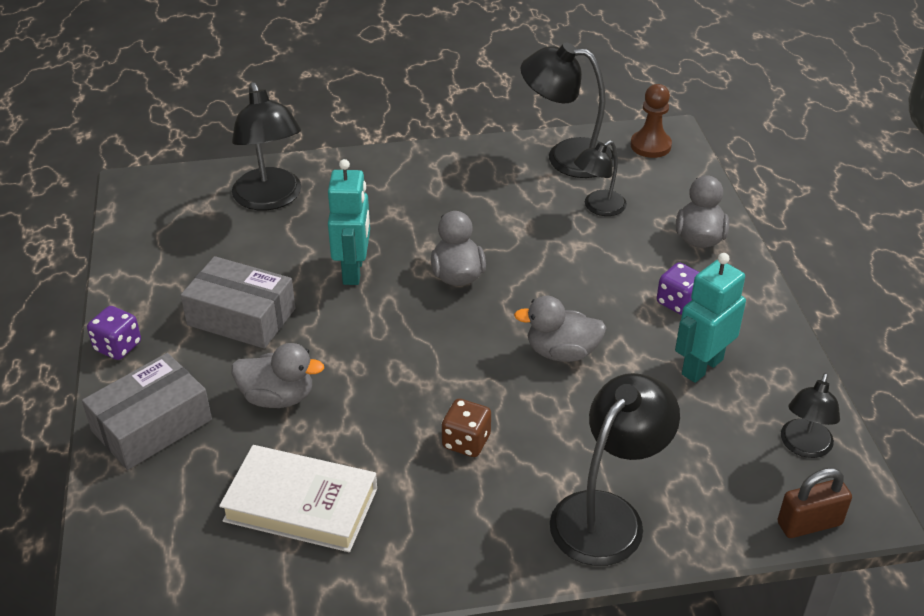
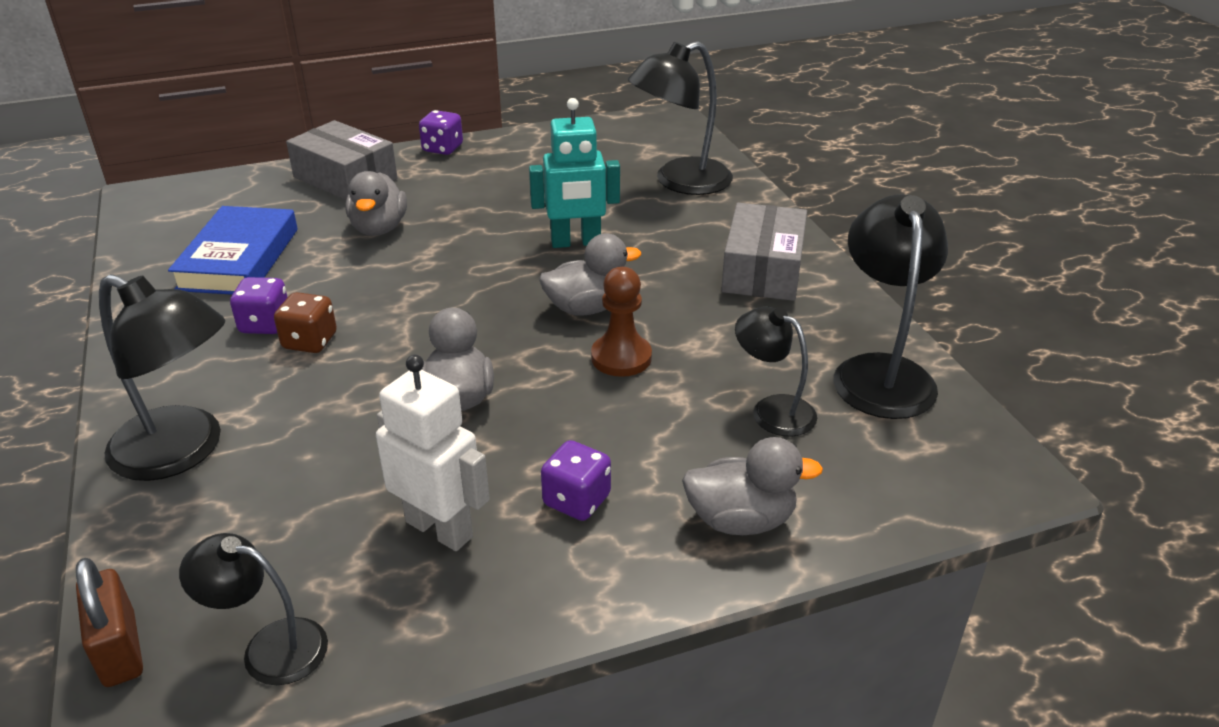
camera: 80 degrees right, 5 degrees down
(241, 316) = (491, 195): grey box -> grey box (763, 270)
(301, 505) = (239, 259): white book -> blue book
(431, 474) = (265, 324): none -> purple dice
(650, 146) = (966, 456): brown pawn -> brown pawn (621, 357)
(701, 367) = (439, 529): turquoise robot -> white robot

